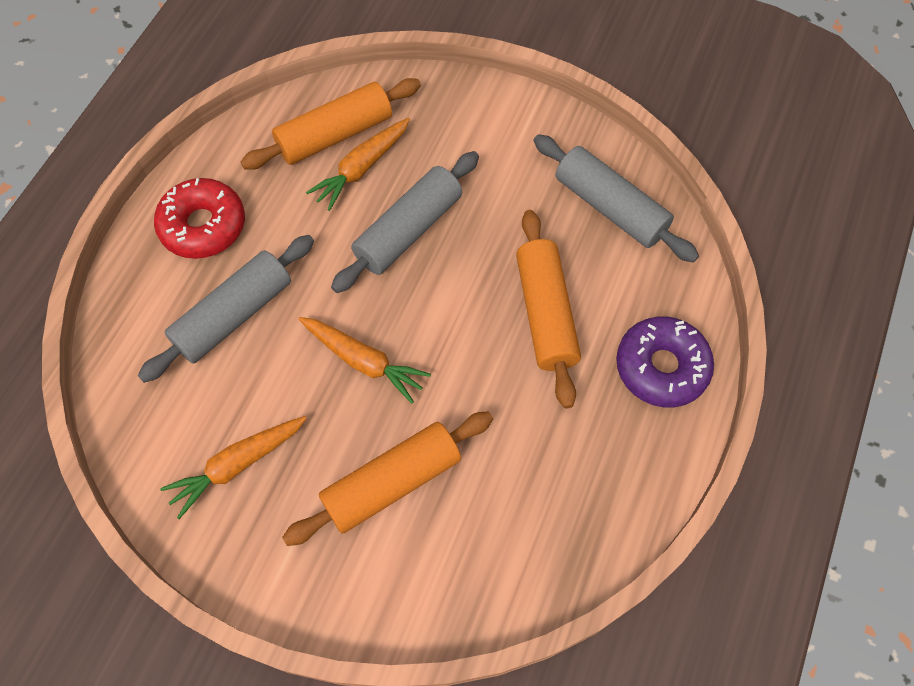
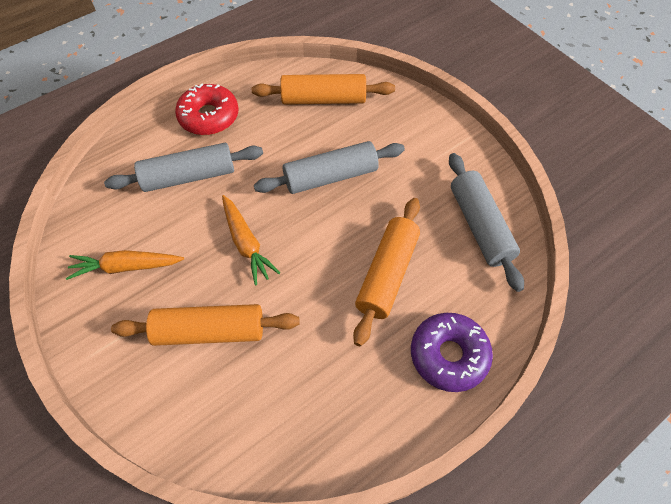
camera: 30 degrees right, 5 degrees down
(361, 168) = (326, 126): orange carrot -> none

